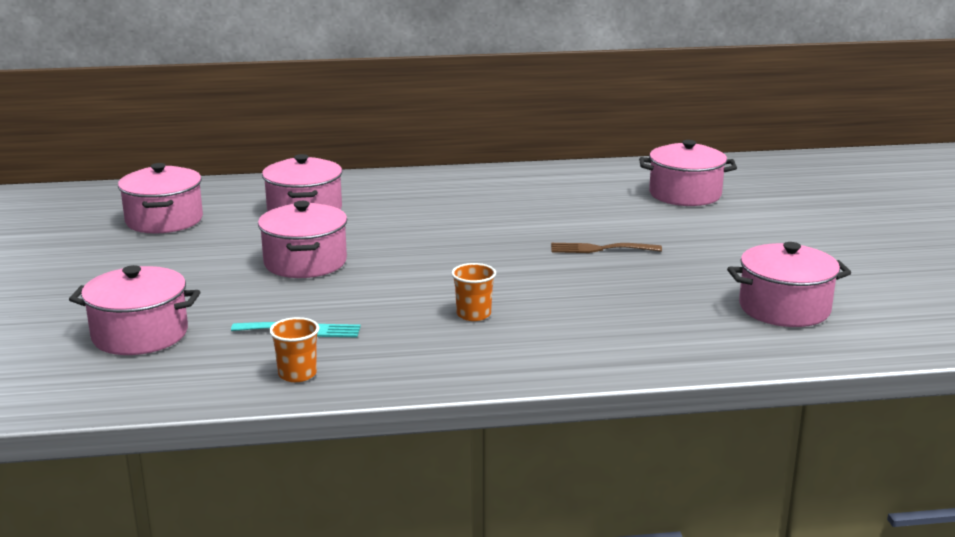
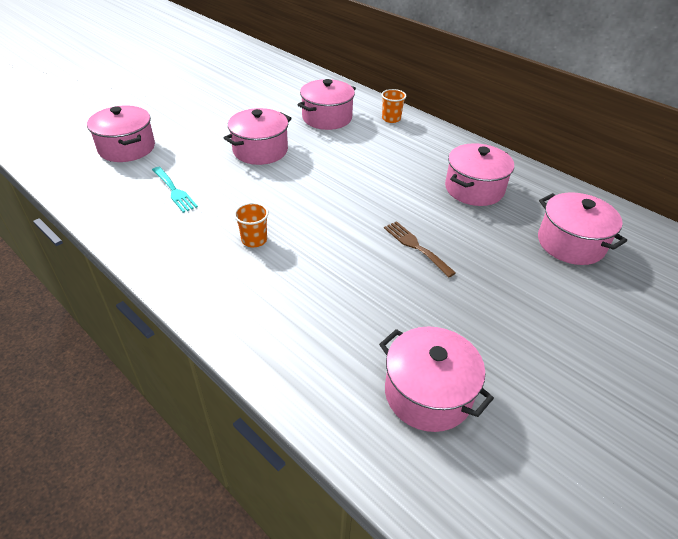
camera: 50 degrees right, 20 degrees up
(164, 220) = (263, 89): pink pot -> pink pot (474, 189)
(297, 374) = (120, 215): orange cup -> orange cup (391, 119)

